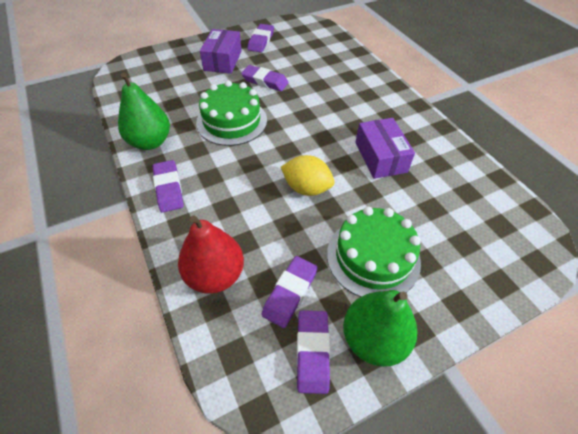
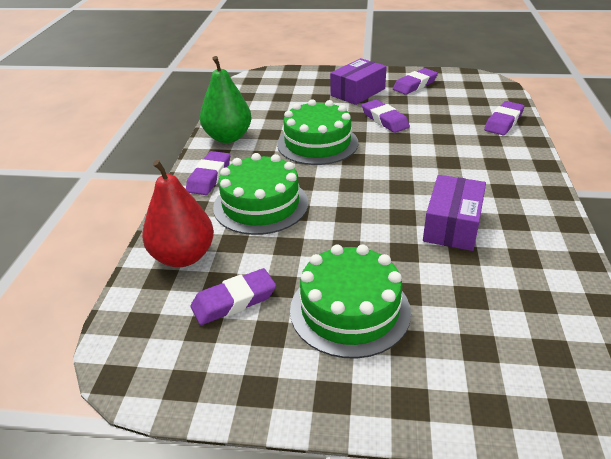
camera: 35 degrees right, 15 degrees down
(236, 197) = (260, 205): none -> green cake
(306, 188) = (338, 223): yellow lemon -> none
(312, 352) = (206, 358): purple eraser -> purple eraser (503, 122)
(373, 339) = (277, 380): green pear -> none

